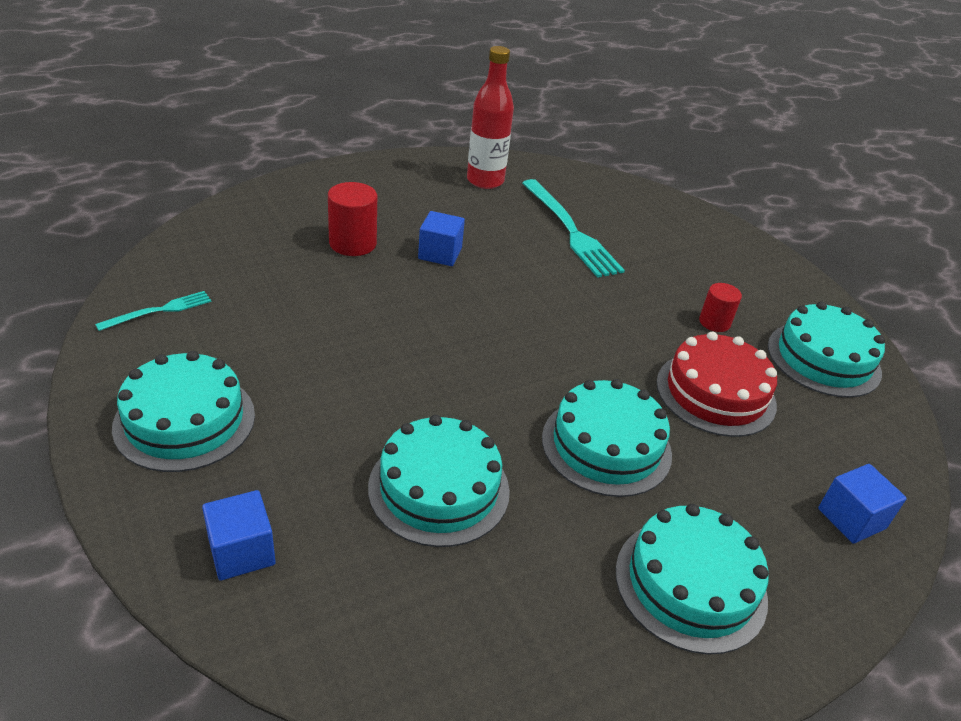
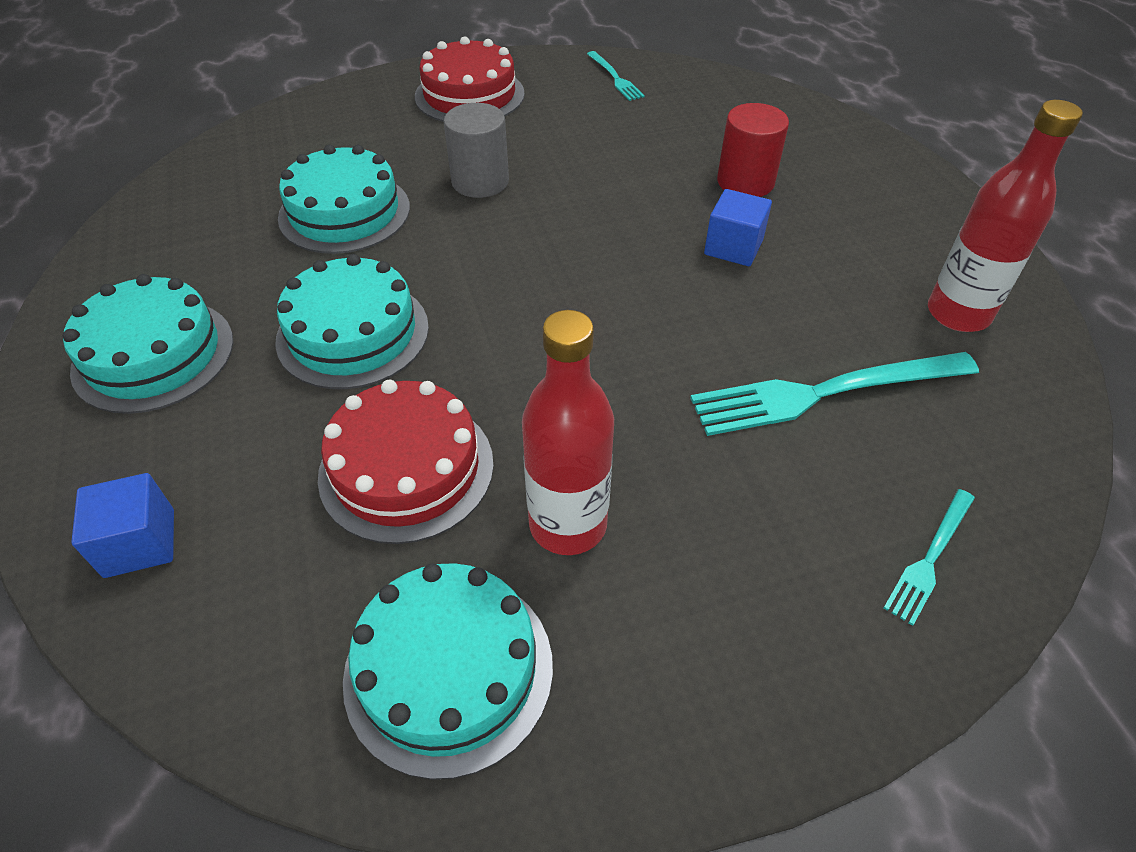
camera: 105 degrees right, 10 degrees up
(185, 420) = (469, 95): turquoise cake -> red cake
(241, 551) = (327, 121): blue cube -> none
(369, 393) = (480, 181): none -> grey cylinder
(665, 213) = (930, 558): none -> turquoise fork
(714, 322) = (568, 524): red cylinder -> red bottle

